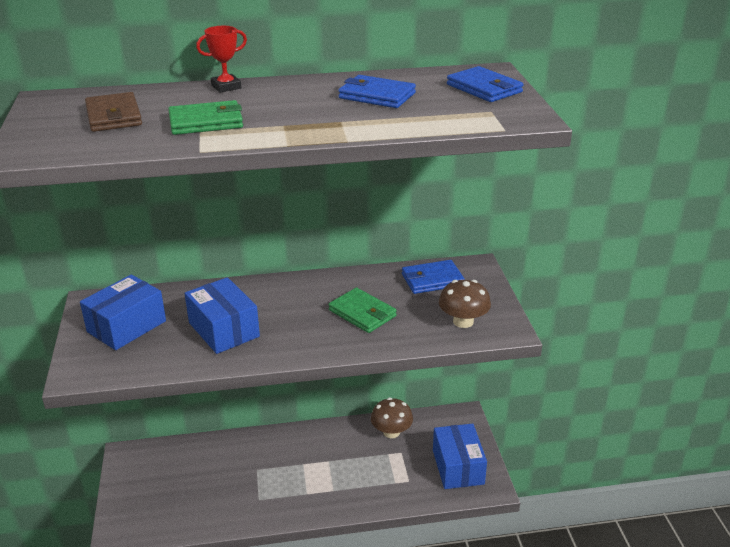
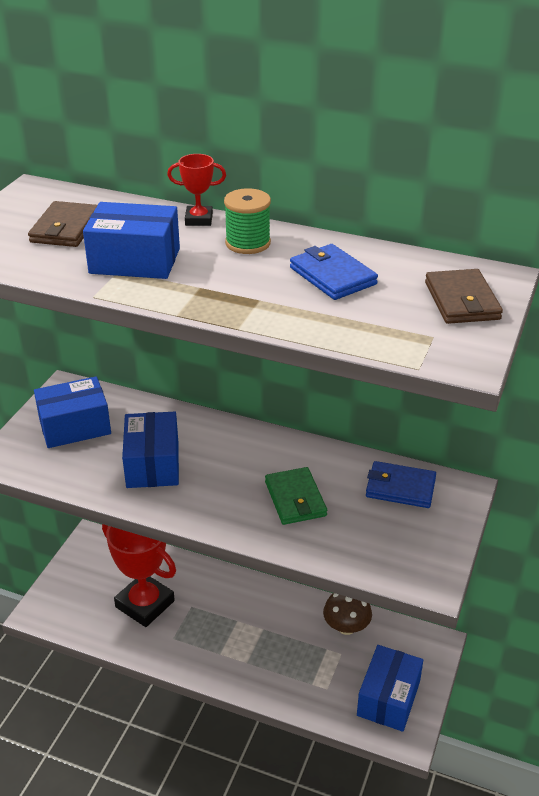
camera: 30 degrees right, 5 degrees up
(206, 122) = (135, 261): green wallet -> blue box
(214, 484) = (145, 604): none -> red trophy
(286, 92) = (248, 243): none -> green spool
(463, 321) = (391, 552): brown mushroom -> none
(484, 88) = (462, 301): blue wallet -> brown wallet

